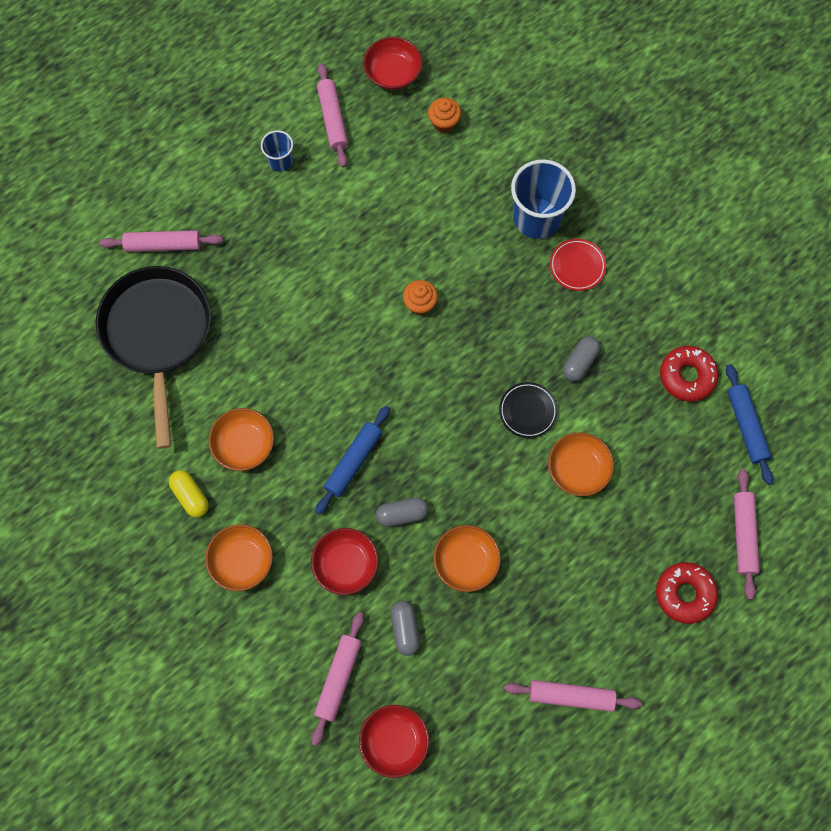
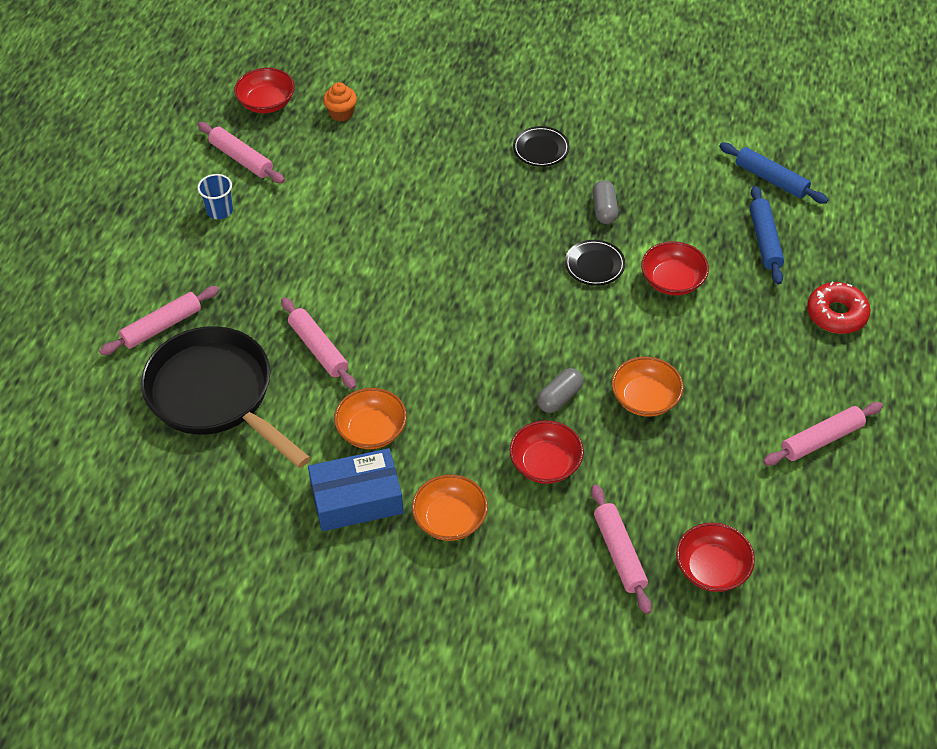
camera: 35 degrees left, 20 degrees down
(190, 496) = (357, 499): yellow capsule -> blue box
(353, 462) = (482, 385): blue rolling pin -> blue rolling pin (765, 240)
(405, 629) = (641, 479): grey capsule -> none
(420, 304) = (435, 243): orange cupcake -> none
(537, 218) = (478, 135): blue cup -> none
(577, 266) = (541, 149): red plate -> black plate
(578, 469) = (672, 281): orange bowl -> red bowl
(687, 376) = (695, 173): red donut -> none
(743, 535) = (840, 249): pink rolling pin -> pink rolling pin (318, 349)

